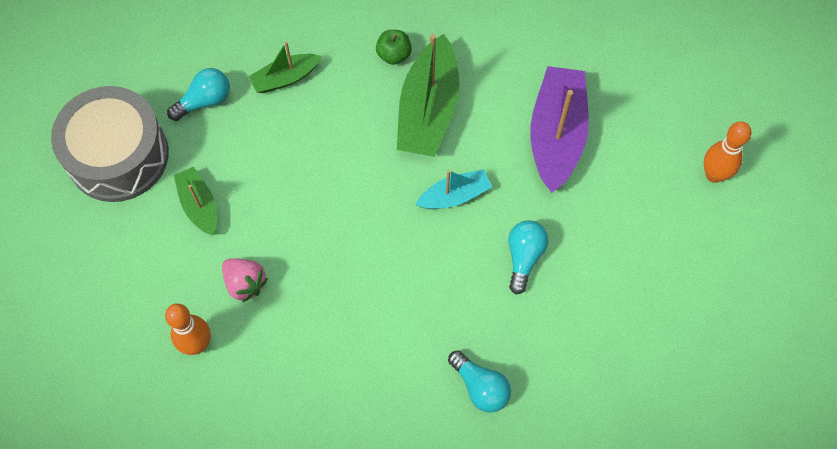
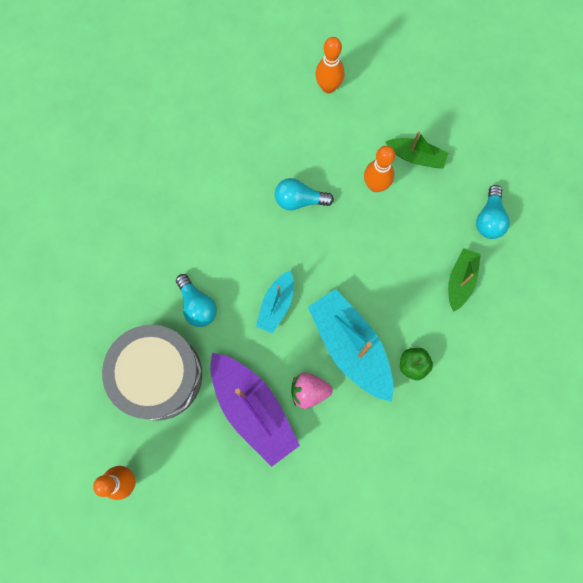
camera: 135 degrees right, 10 degrees up
(118, 155) = (495, 140): grey drum -> grey drum (158, 375)
(245, 283) = (340, 140): pink strawberry -> pink strawberry (309, 391)
(262, 214) = (375, 185): none -> orange bowling pin
(428, 109) = (351, 347): green boat -> turquoise boat
(480, 387) = (151, 206): turquoise light bulb -> turquoise light bulb (299, 200)

